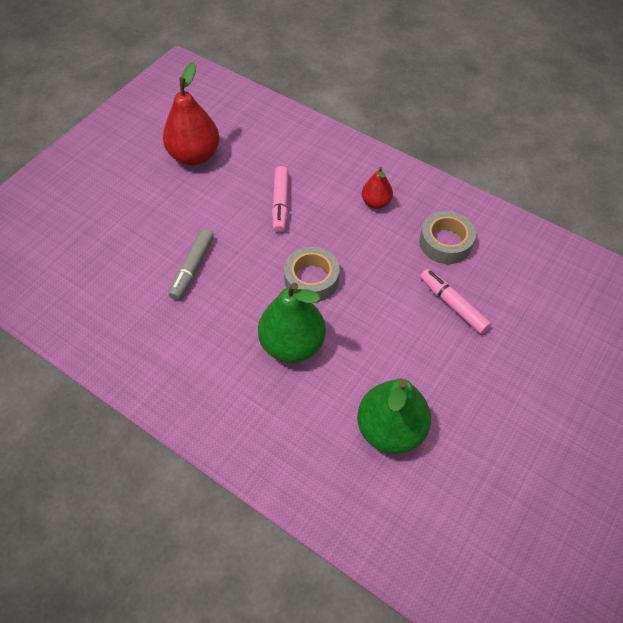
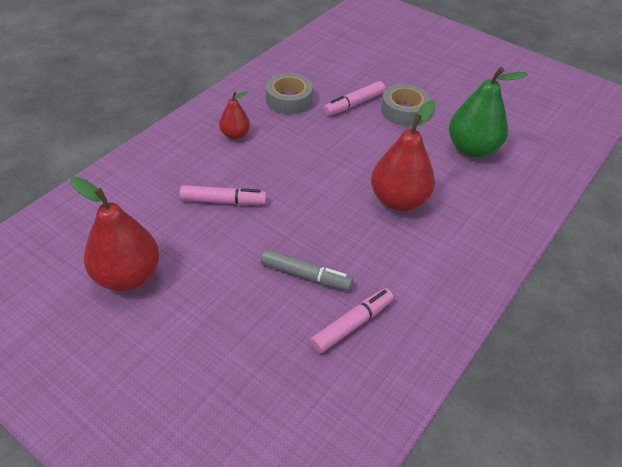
camera: 90 degrees left, 10 degrees down
(137, 302) = (352, 324): none -> pink marker
(292, 344) = (398, 200): green pear -> red pear
(311, 279) = (325, 183): grey tape -> grey tape (404, 111)

